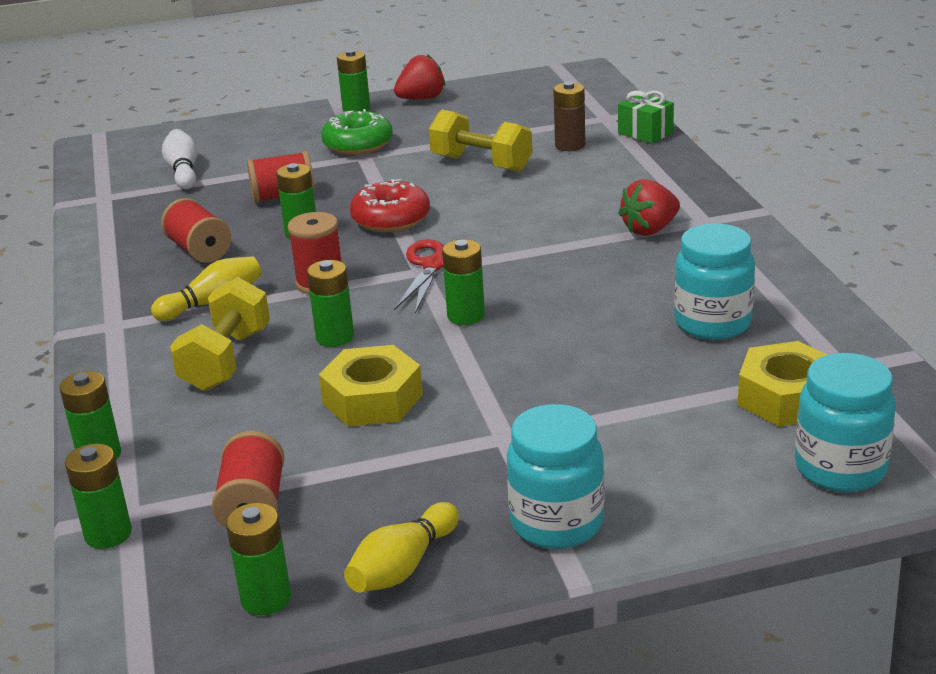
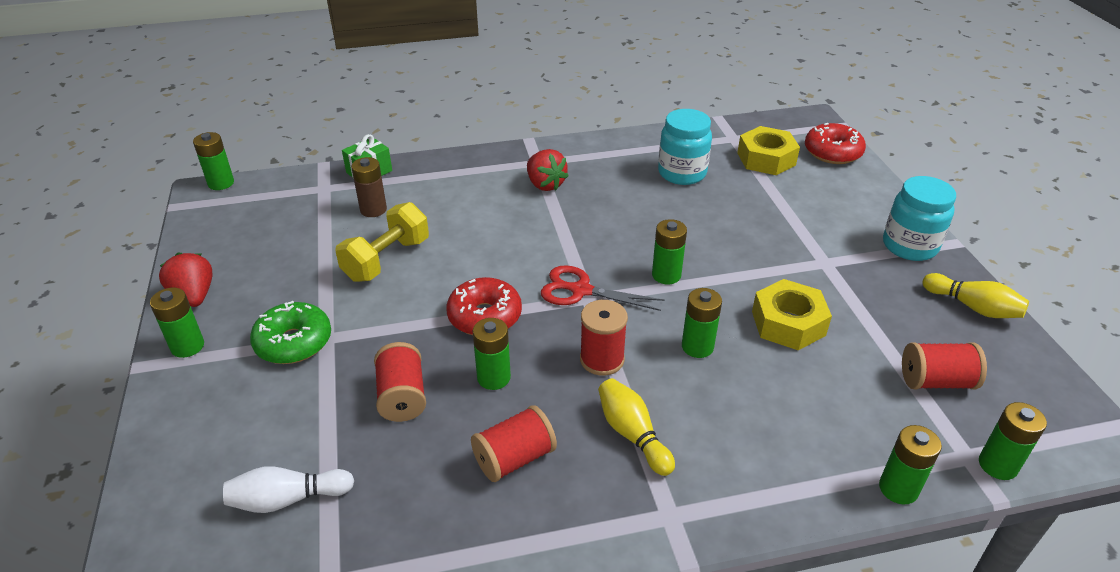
camera: 90 degrees left, 10 degrees up
(226, 360) = (736, 415): yellow dumbbell -> none
(266, 598) = (1029, 368): green battery -> green battery (221, 183)
(840, 469) = (832, 152): turquoise jar -> red donut

